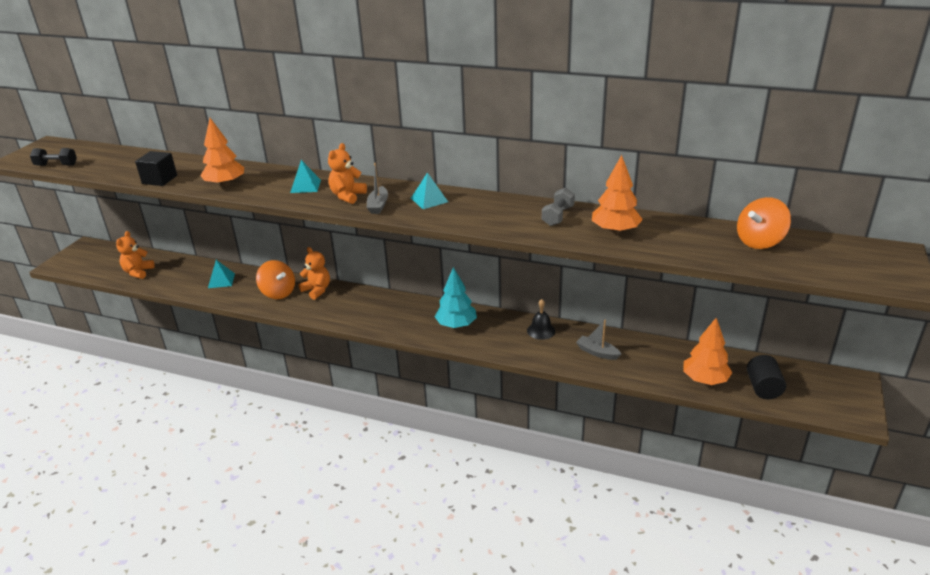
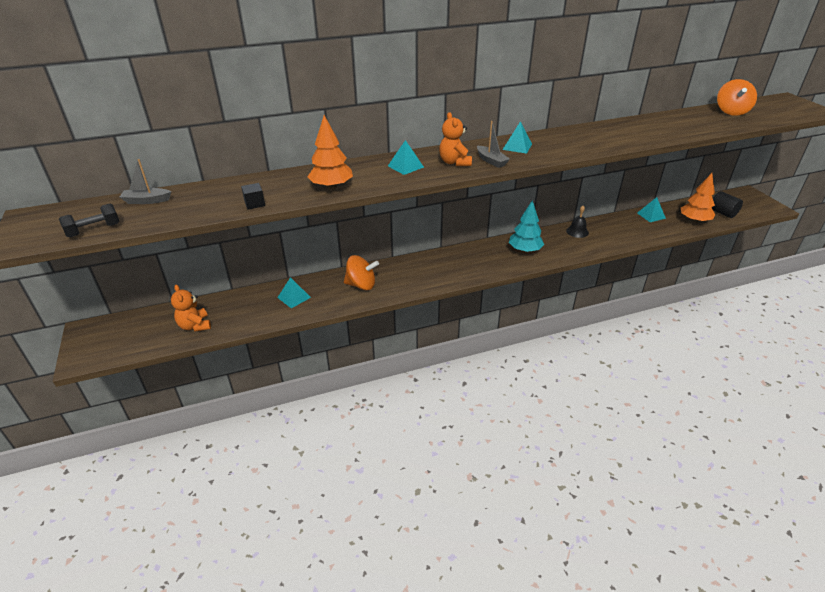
camera: 40 degrees left, 5 degrees up
(159, 179) = (254, 204): black cube -> black cube, size x0.64
(317, 290) = (389, 270): orange teddy bear -> none
(558, 216) = (613, 131): grey dumbbell -> none
(597, 352) = (625, 230): grey boat -> grey boat (147, 201)
(615, 231) = (659, 129): orange tree -> none
(659, 350) = (651, 215): none -> turquoise pyramid

